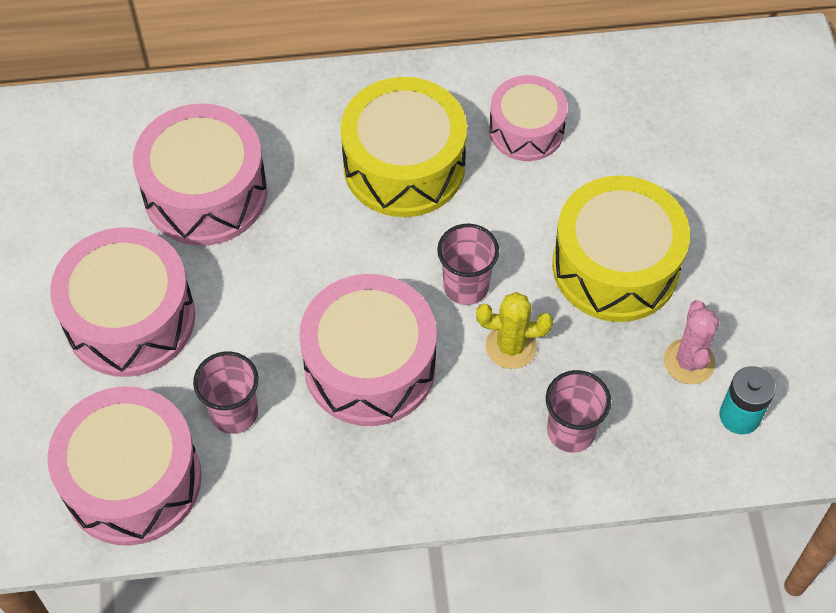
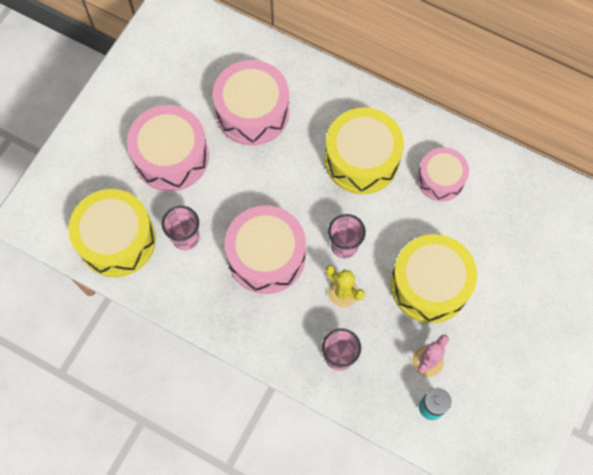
camera: 35 degrees right, 10 degrees up
(132, 480) = (117, 240): pink drum -> yellow drum

